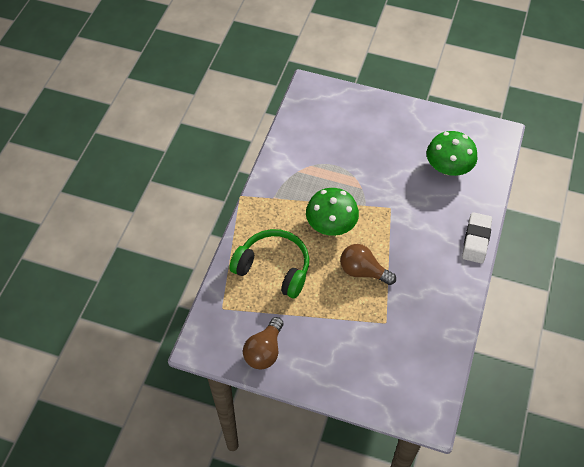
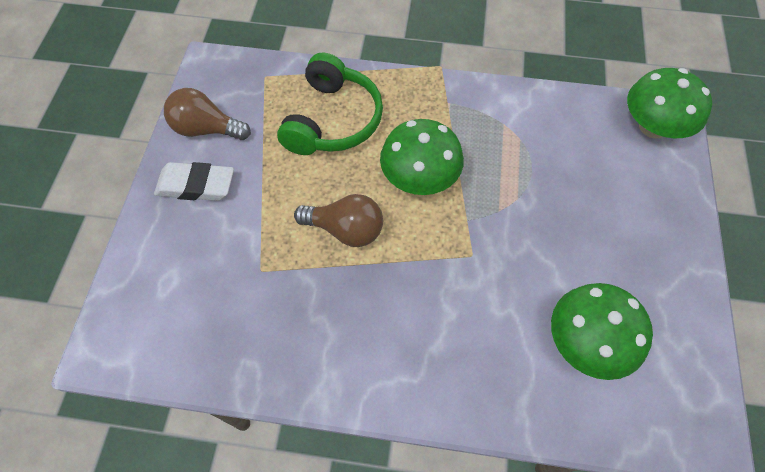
camera: 80 degrees right, 5 degrees up
(315, 98) = (653, 127): none -> green mushroom
(363, 271) = (345, 229): brown light bulb -> brown light bulb turned 90 degrees clockwise
(476, 240) = (440, 403): white eraser -> white eraser (196, 185)

